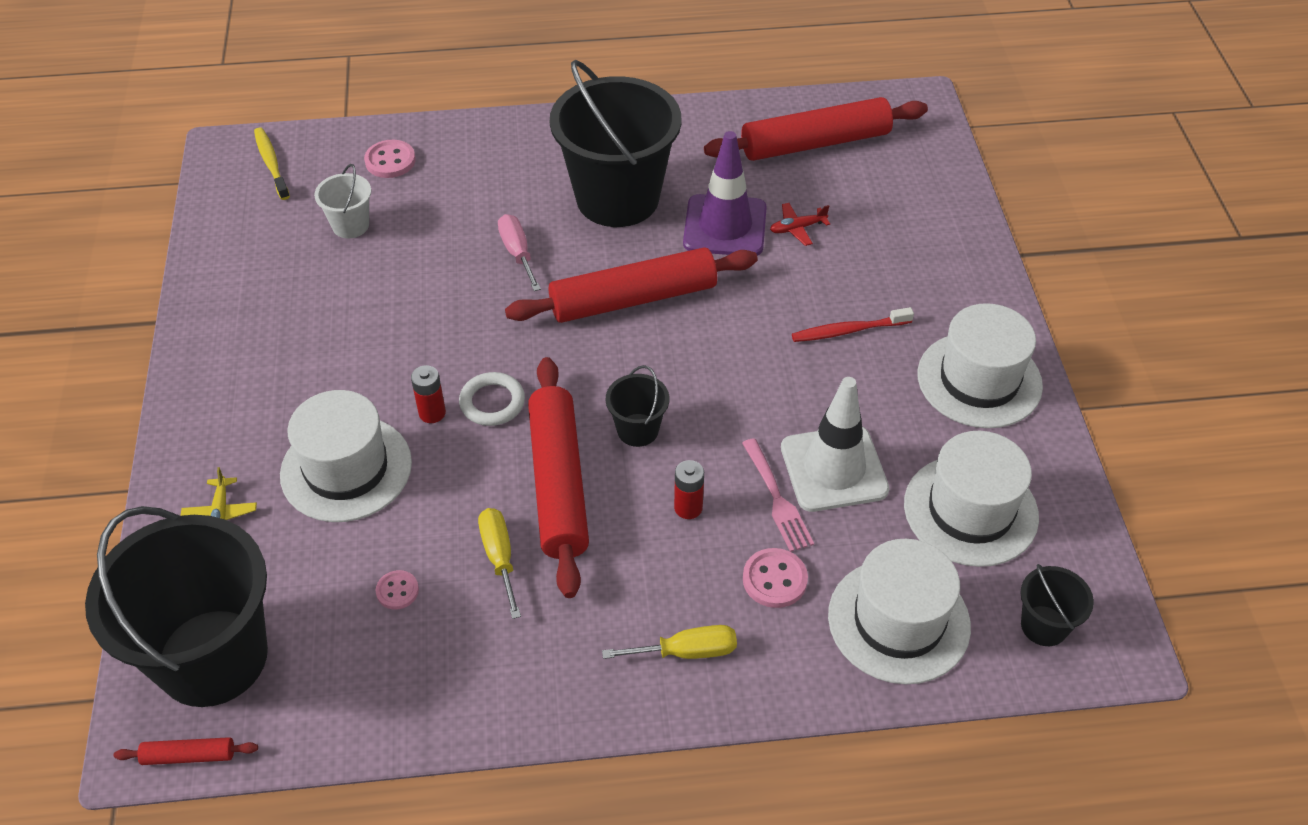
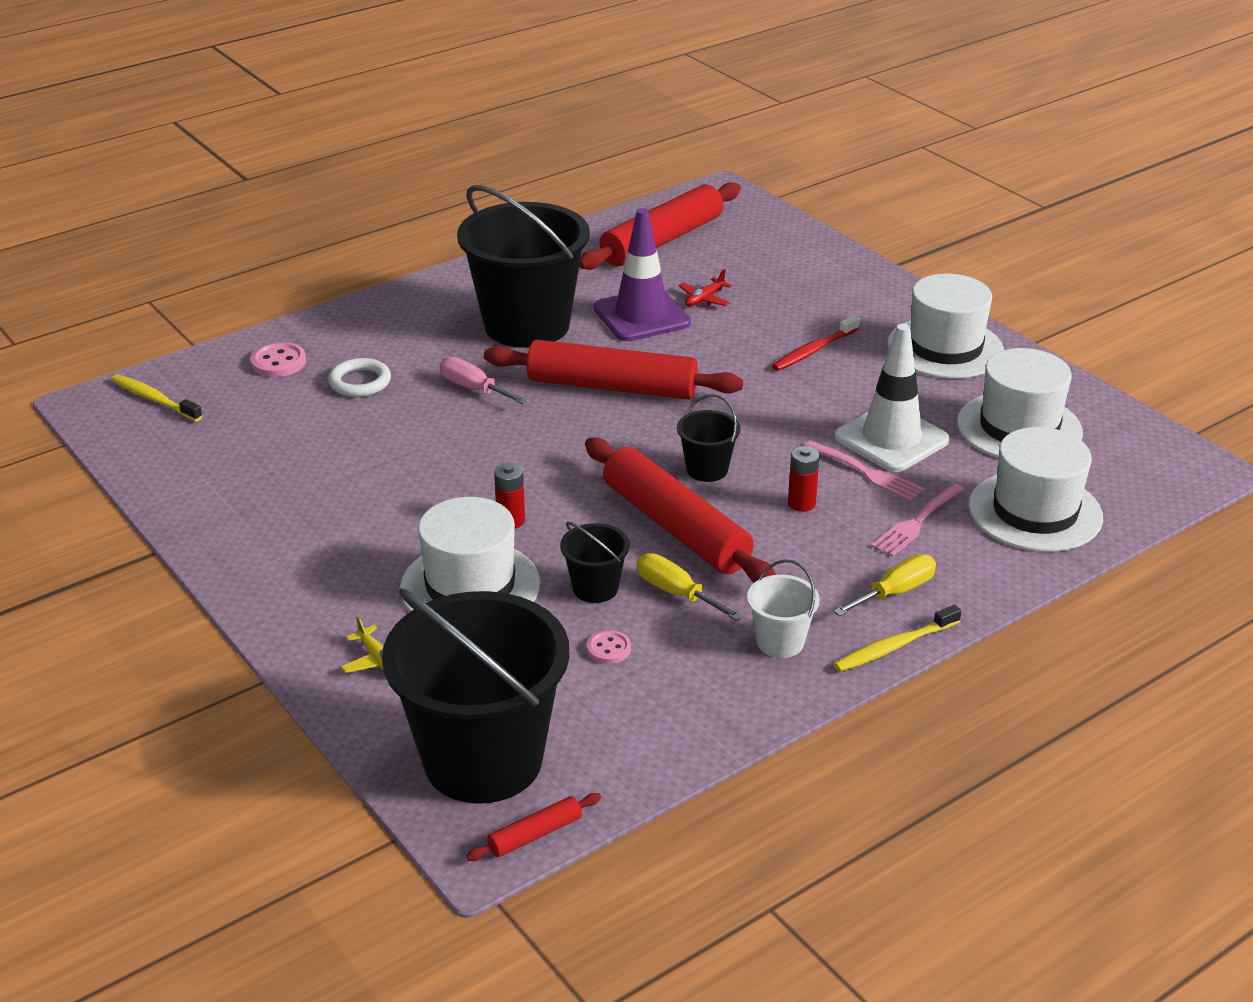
camera: 30 degrees left, 15 degrees down
(350, 225) = (288, 419): white bucket -> white bucket (780, 642)
(492, 402) = (559, 495): white ring -> white ring (360, 382)
(633, 299) = (612, 387): red rolling pin -> red rolling pin turned 60 degrees clockwise
(634, 714) = (894, 647): none -> yellow toothbrush
(774, 579) = (917, 522): pink button -> pink fork
(1044, 626) = (1139, 475): black bucket -> black bucket (595, 588)

